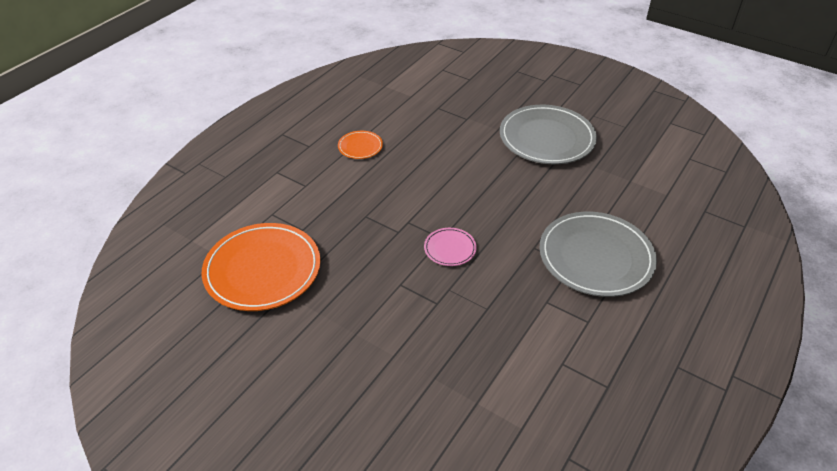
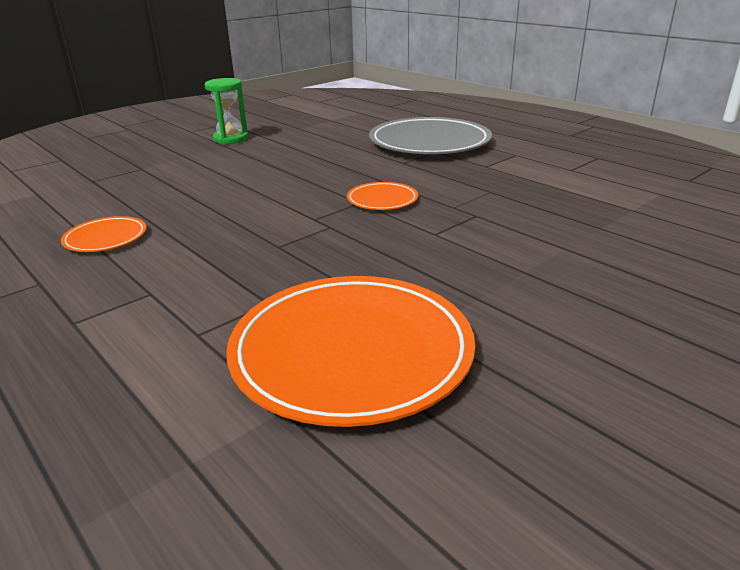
camera: 75 degrees left, 15 degrees down
(450, 248) = (382, 199): pink plate -> orange plate
(546, 138) = (231, 139): grey plate -> green hourglass

